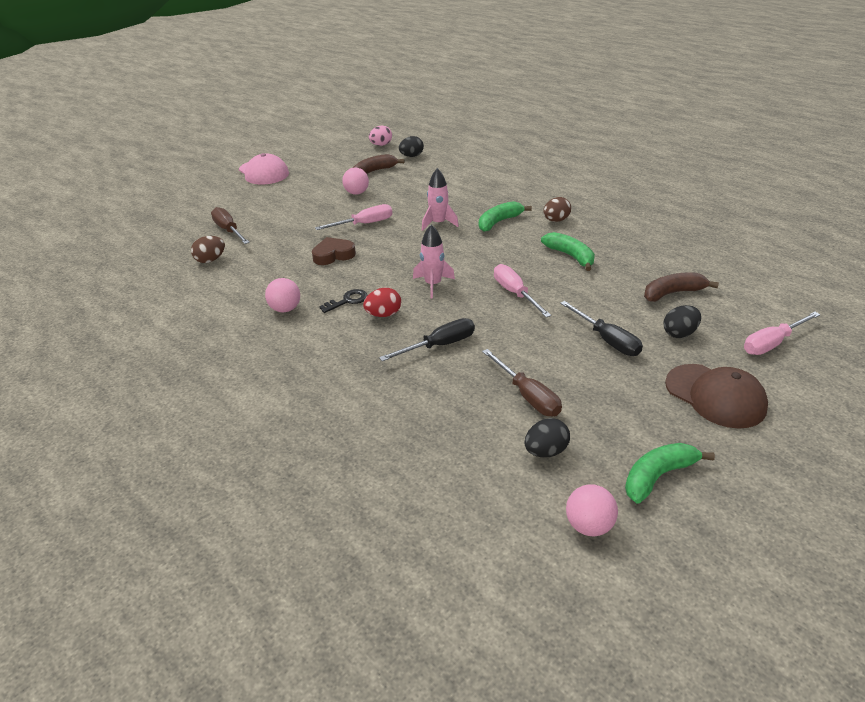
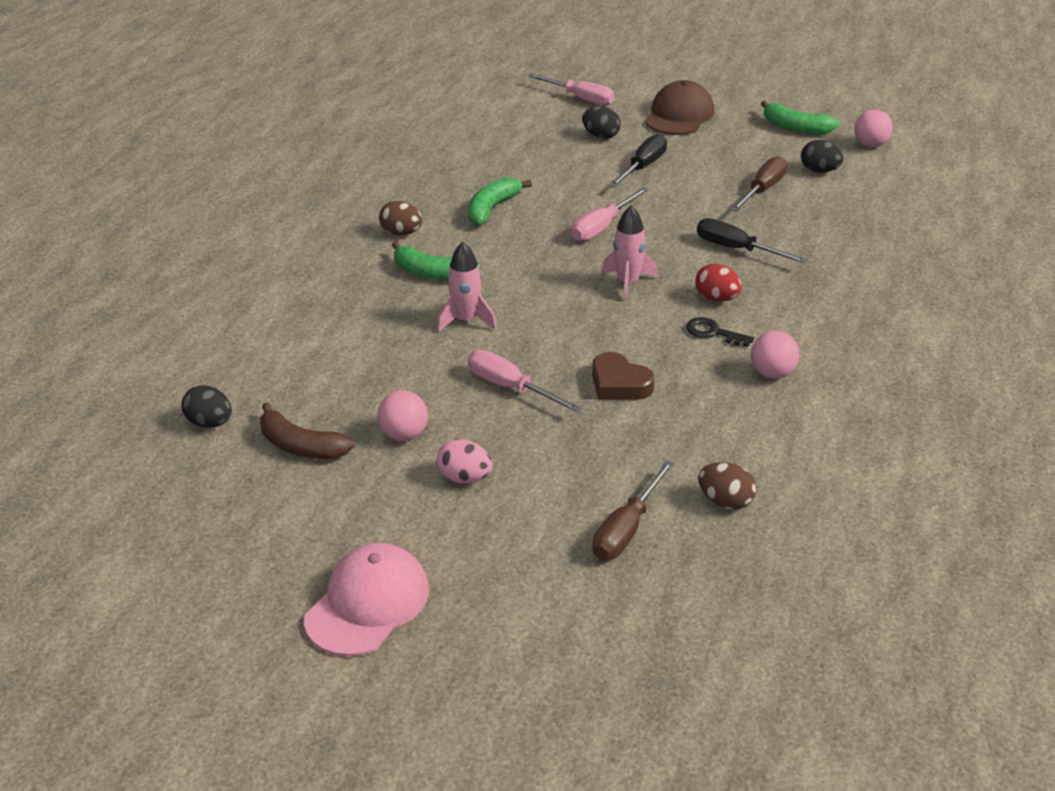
camera: 115 degrees left, 0 degrees up
(381, 145) = (159, 483): pink egg -> pink egg (465, 478)
(672, 293) = (530, 145): brown banana -> none

